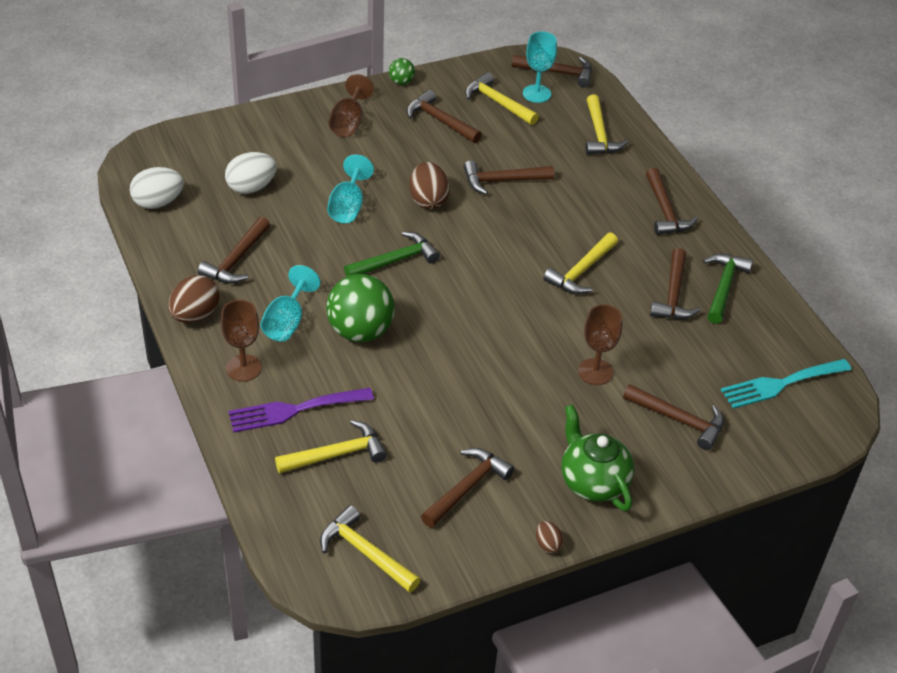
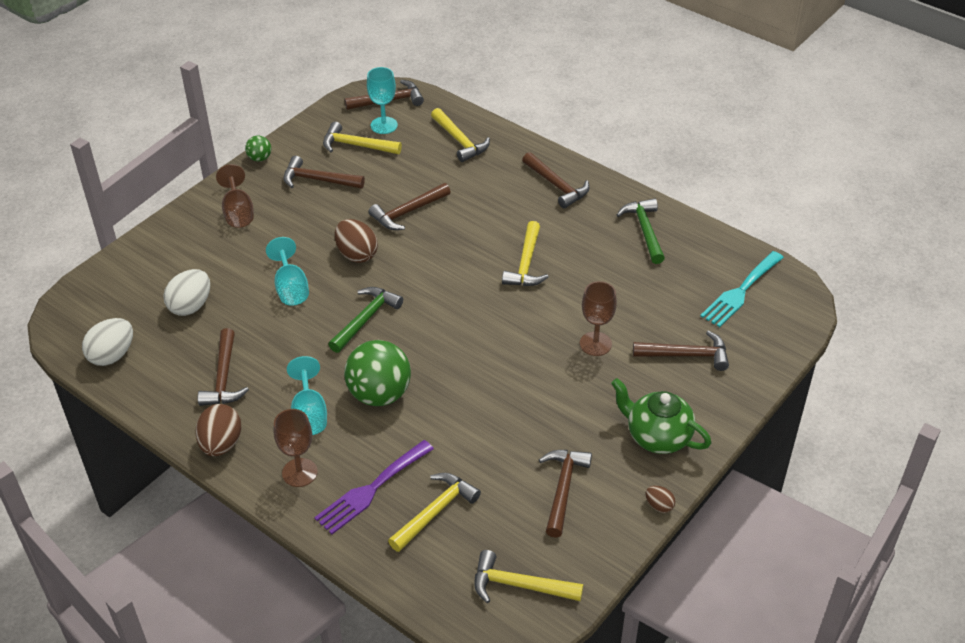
camera: 25 degrees left, 0 degrees up
(673, 295) = (611, 253): brown hammer -> none

